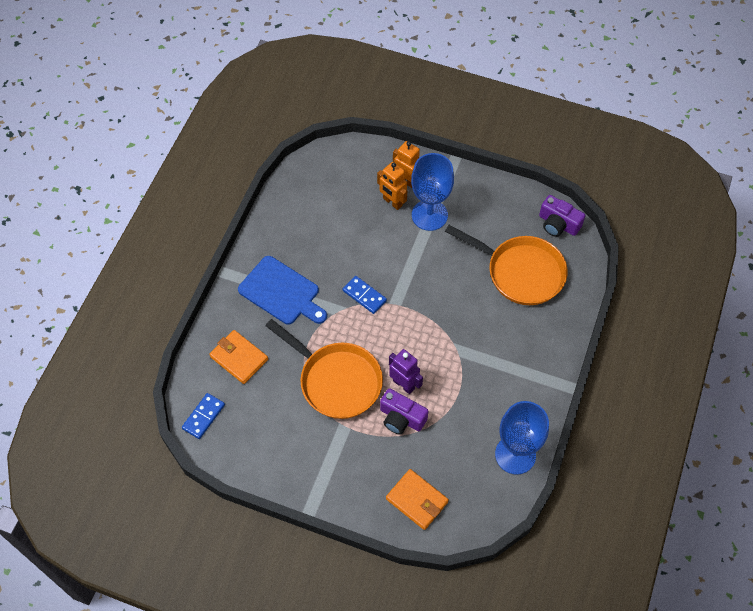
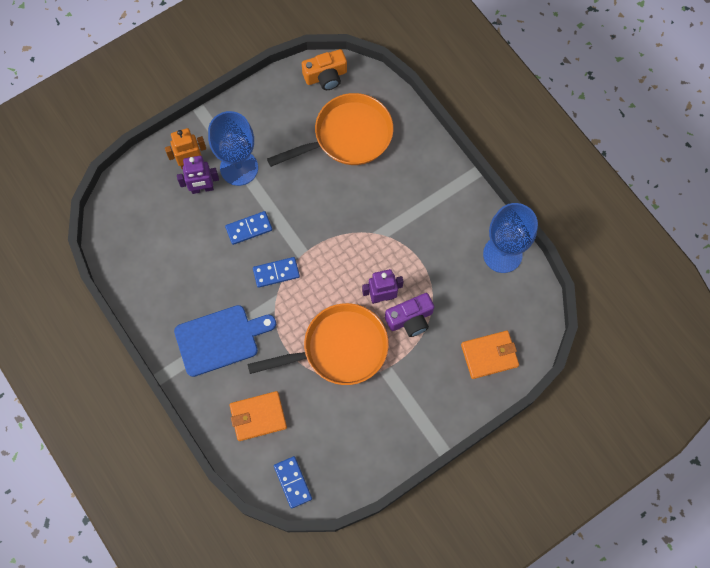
camera: 55 degrees left, 10 degrees up
(385, 254) = (249, 229): none -> blue domino
(392, 202) = (202, 189): orange robot -> purple robot
(558, 224) = (326, 76): purple camera -> orange camera

